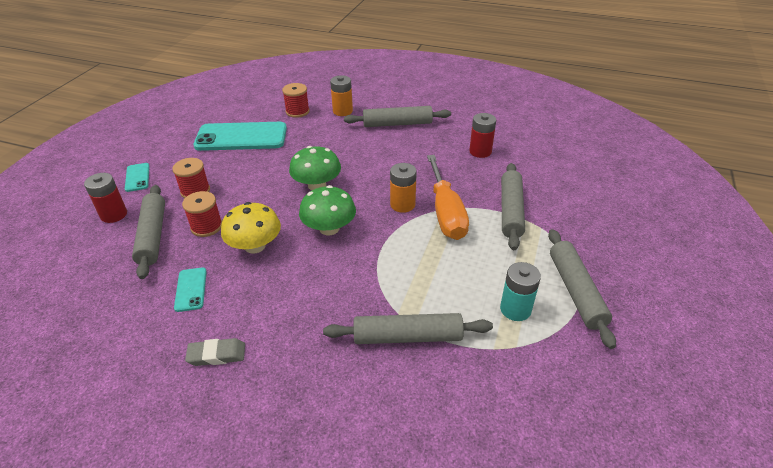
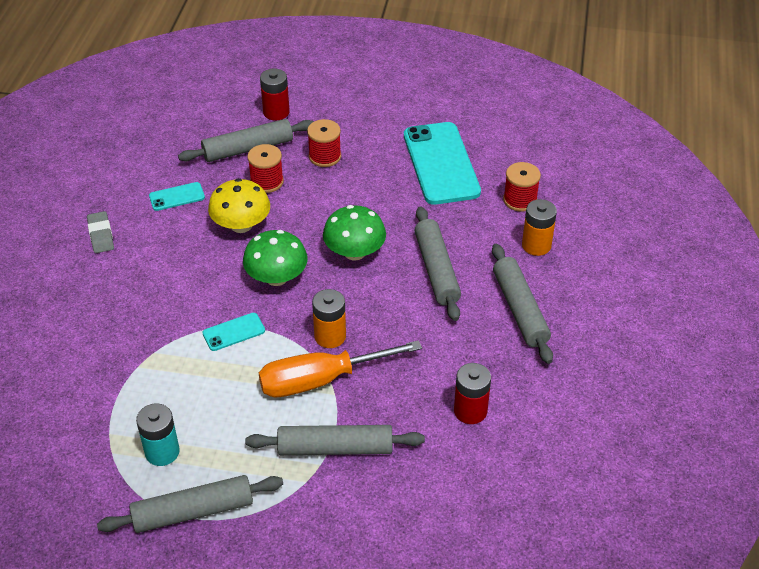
camera: 80 degrees right, 5 degrees up
(137, 177) = (340, 107): turquoise phone -> turquoise phone (234, 332)
(407, 337) = (122, 363): grey rolling pin -> grey rolling pin (436, 270)

